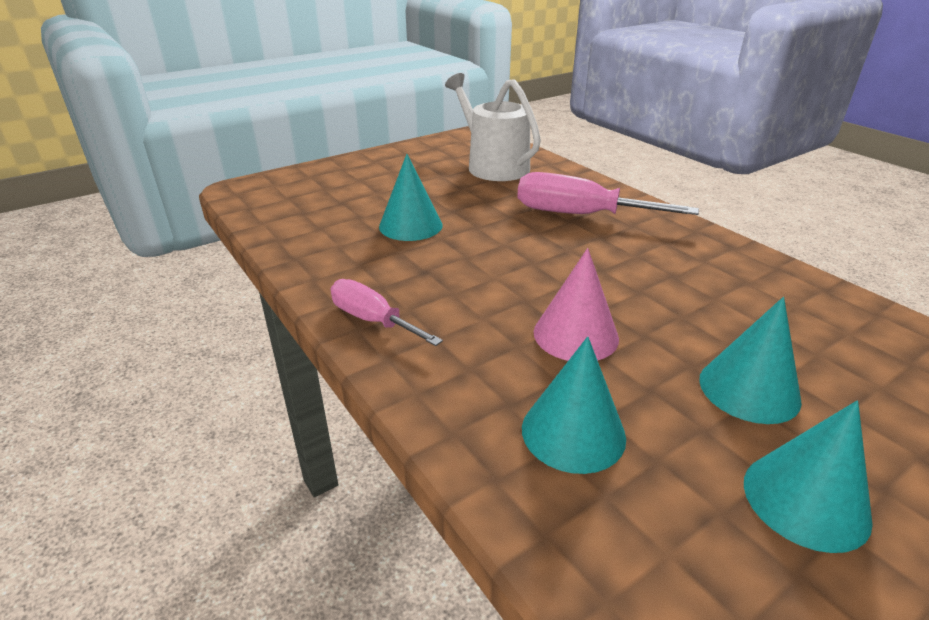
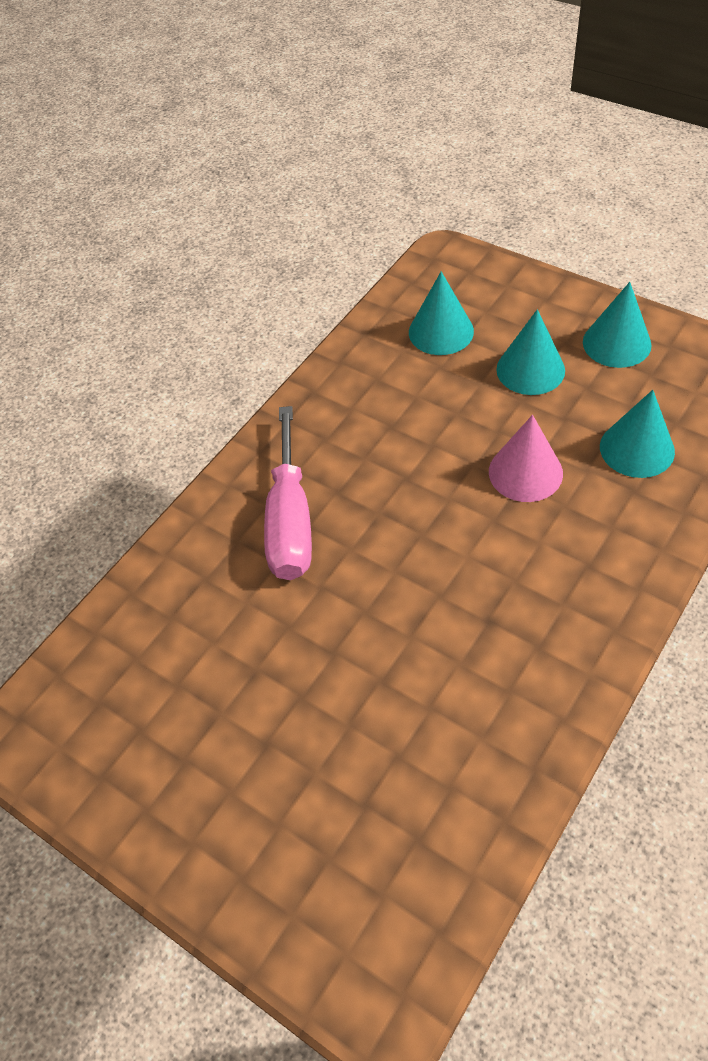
camera: 105 degrees left, 20 degrees up
(373, 320) = (597, 624): pink screwdriver -> none
(410, 225) = (395, 681): turquoise cone -> turquoise cone (441, 331)
(493, 166) = (163, 659): white watering can -> none

